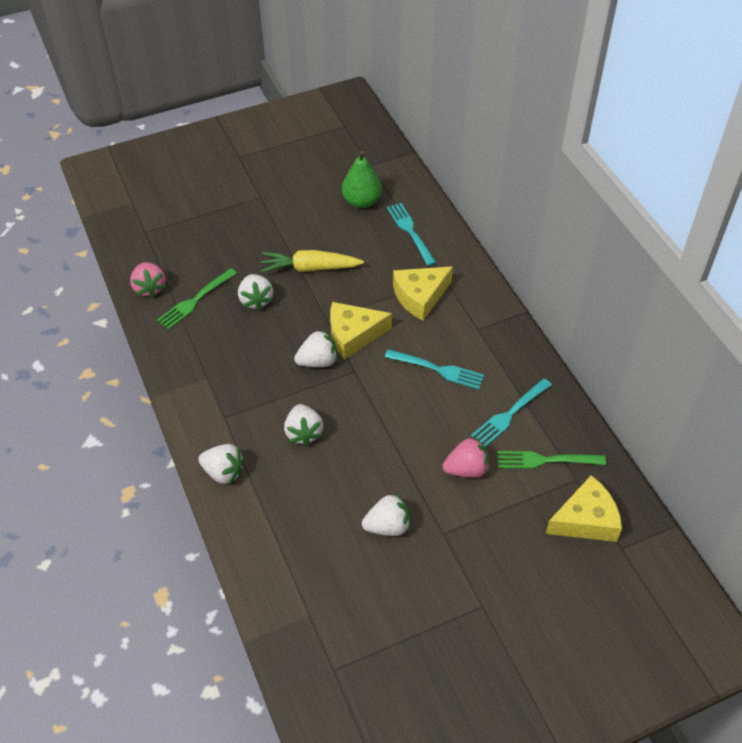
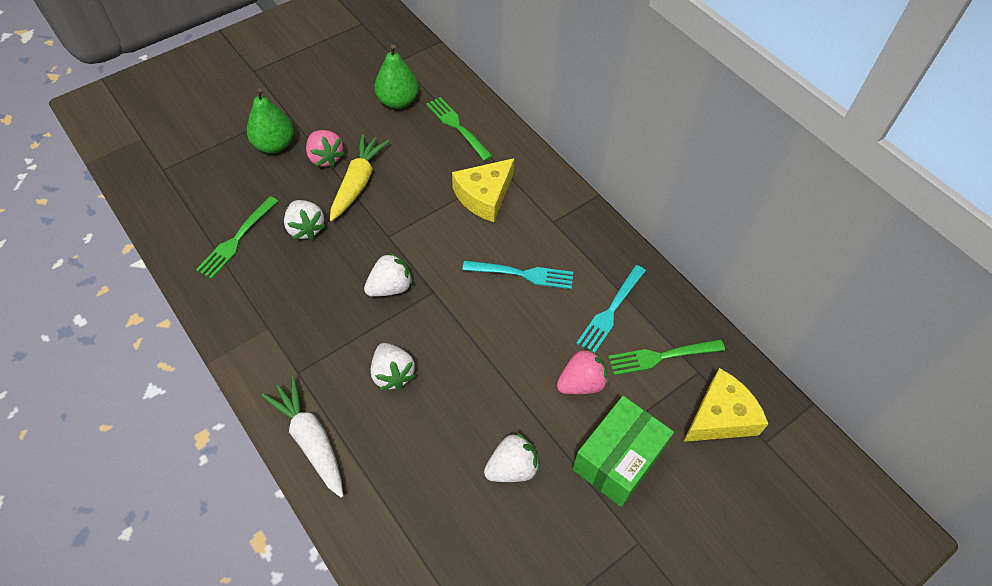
camera: 15 degrees left, 5 degrees up
(150, 288) = (181, 233): pink strawberry -> pink strawberry (325, 158)
(224, 472) = (311, 440): white strawberry -> white carrot
(244, 224) = (274, 145): none -> green pear
(310, 268) = (358, 183): yellow carrot -> yellow carrot turned 120 degrees clockwise
(353, 335) = (422, 251): yellow cheese -> none
(410, 232) = (457, 127): turquoise fork -> green fork
(482, 537) = (618, 460): none -> green box

